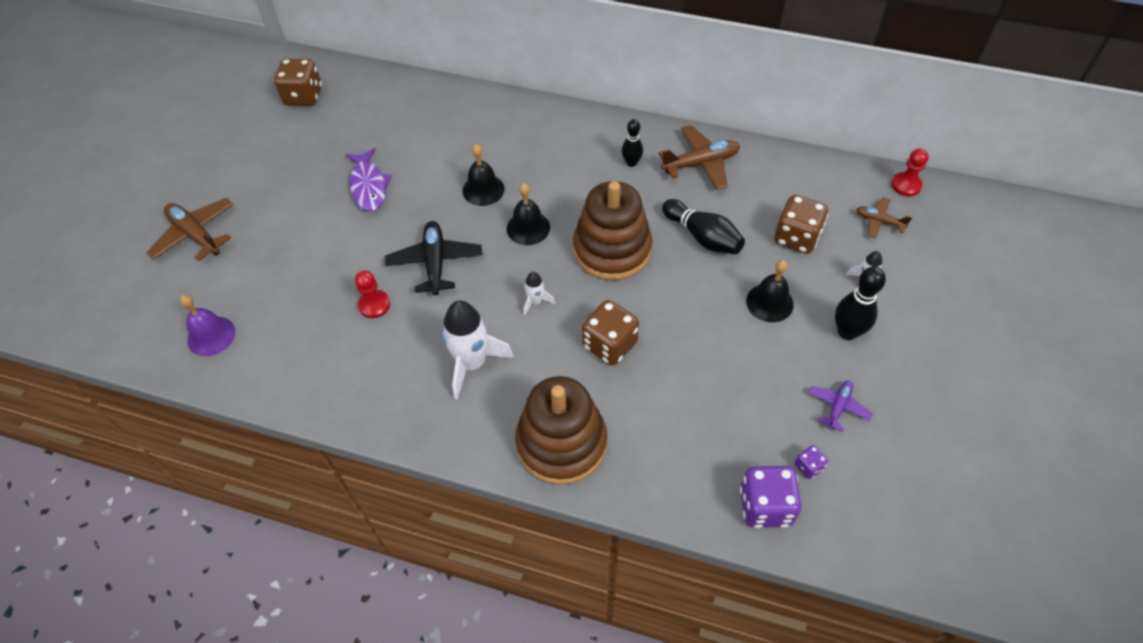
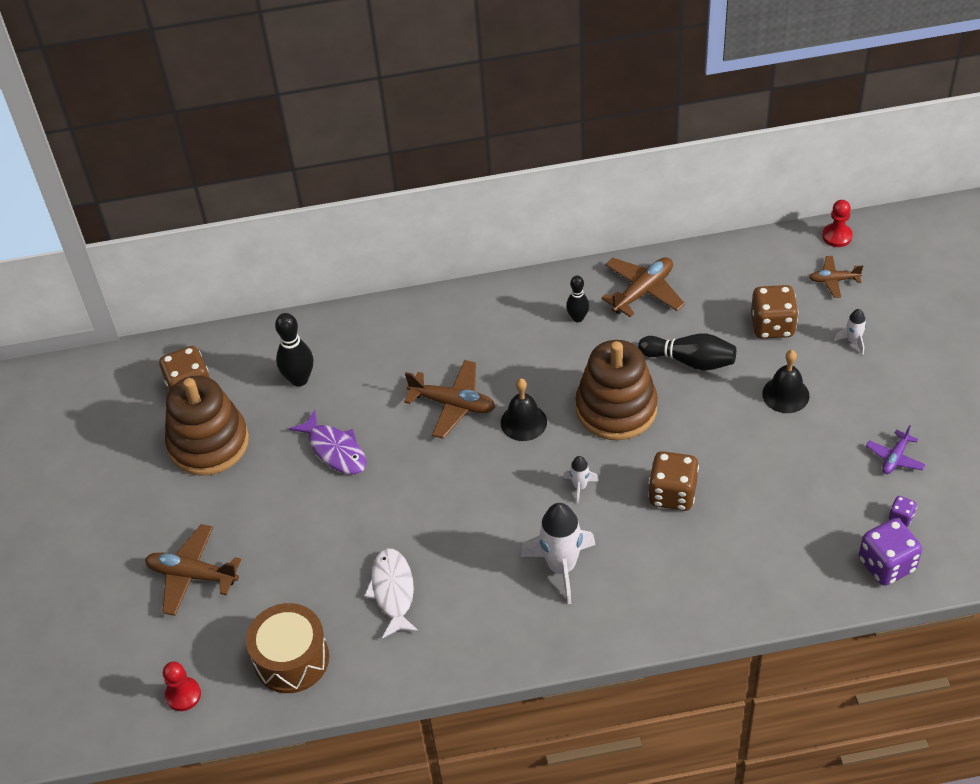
camera: 25 degrees left, 5 degrees down
(211, 336) = (291, 659): purple bell -> brown drum
(326, 318) = (393, 591): none -> white fish
(374, 305) = (430, 558): red pawn -> red pawn (183, 695)
(435, 262) = (458, 493): black plane -> none
(483, 189) = (453, 404): black bell -> brown plane
(561, 443) = (688, 595): brown stacking toy -> brown stacking toy (208, 443)
(838, 407) = (895, 458): purple plane -> purple plane turned 150 degrees counterclockwise
(847, 332) = (865, 391): black bowling pin -> black bowling pin (299, 379)

